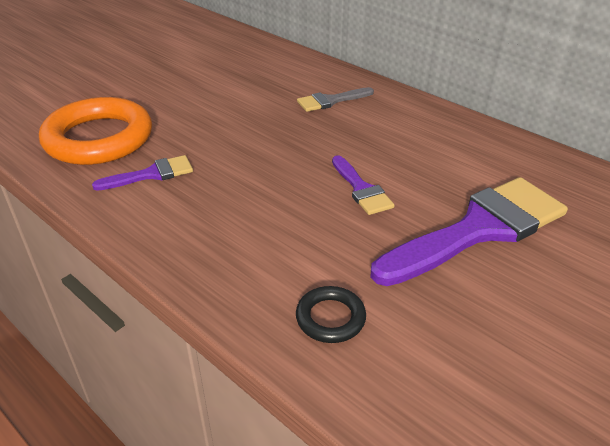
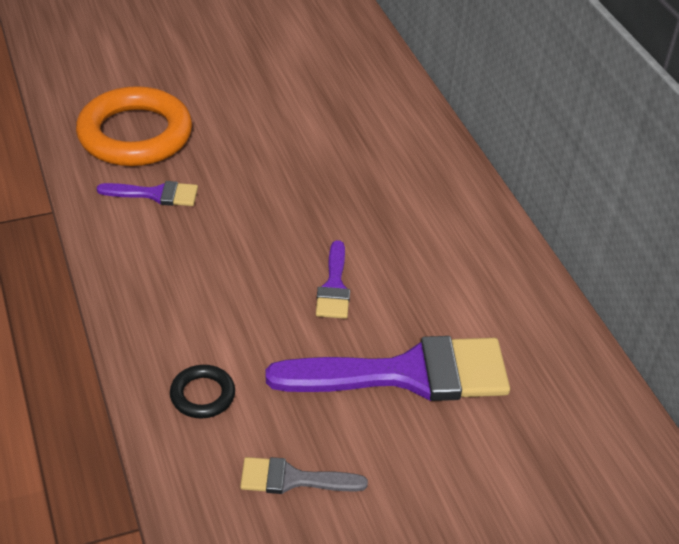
camera: 25 degrees right, 5 degrees up
(331, 101) = (395, 169): grey brush -> grey brush (293, 479)

